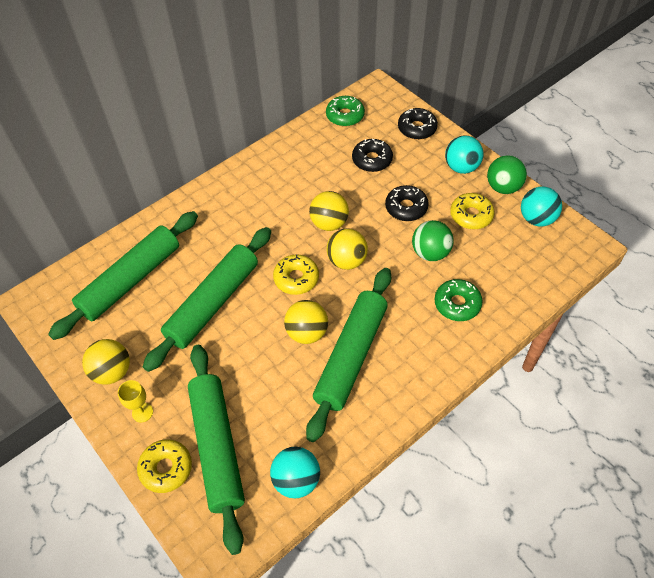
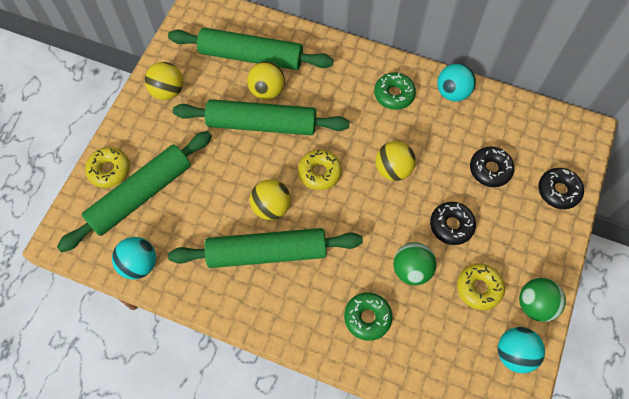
camera: 60 degrees right, 10 degrees up
(142, 412) = (145, 130): yellow goblet -> none
(345, 116) = (529, 120): green donut -> green donut (394, 94)
(347, 261) = (361, 203): yellow ball -> yellow ball (267, 91)
(461, 167) = (535, 254): turquoise ball -> turquoise ball (452, 92)

